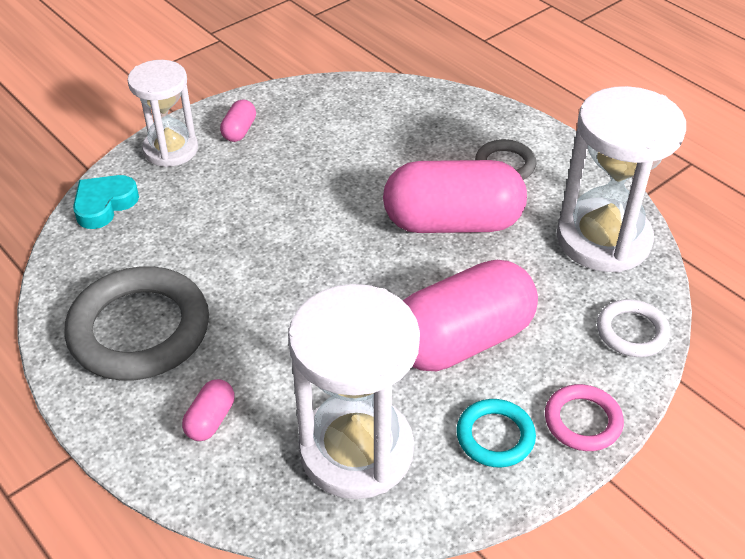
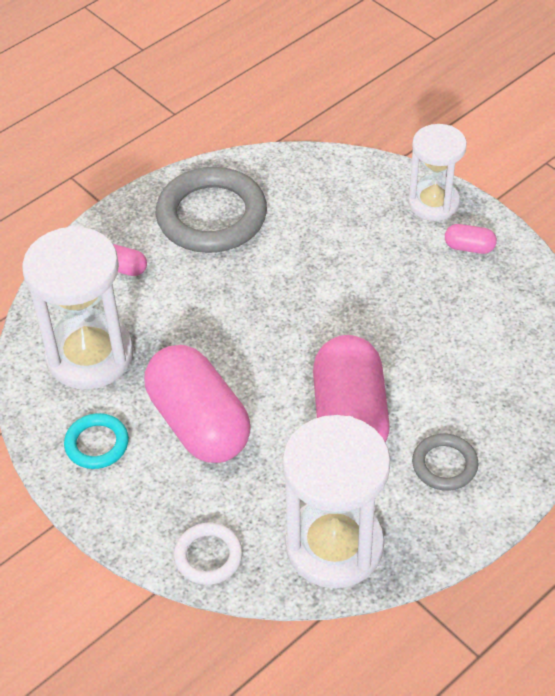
camera: 90 degrees right, 5 degrees up
(104, 205) = (353, 172): turquoise heart -> none
(582, 421) = (108, 507): pink ring -> none

